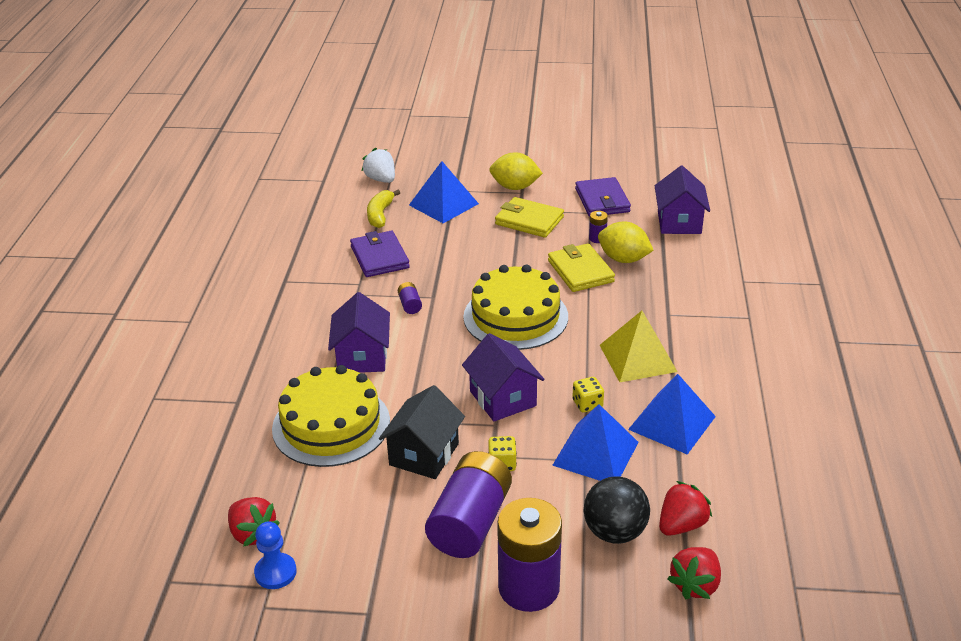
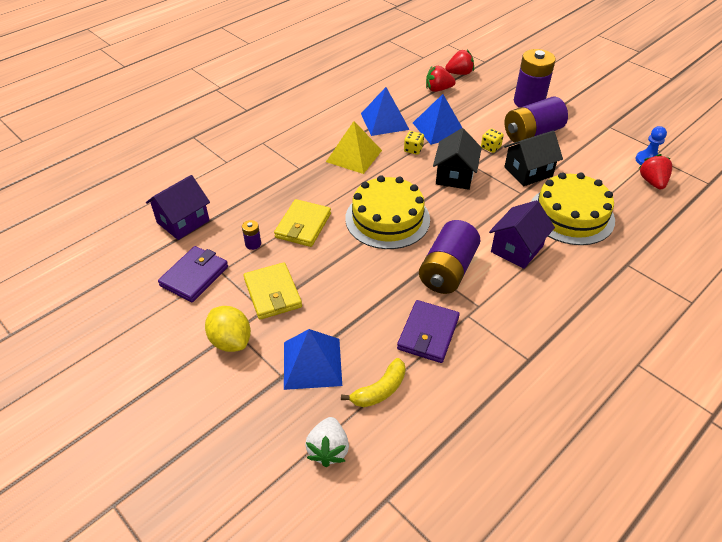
camera: 140 degrees left, 10 degrees up
(410, 305) = (447, 270): purple battery -> purple battery, size x2.44
(502, 398) = (454, 176): purple house -> black house
(615, 532) = (469, 100): black ball -> none
(623, 259) = (264, 217): yellow lemon -> none

